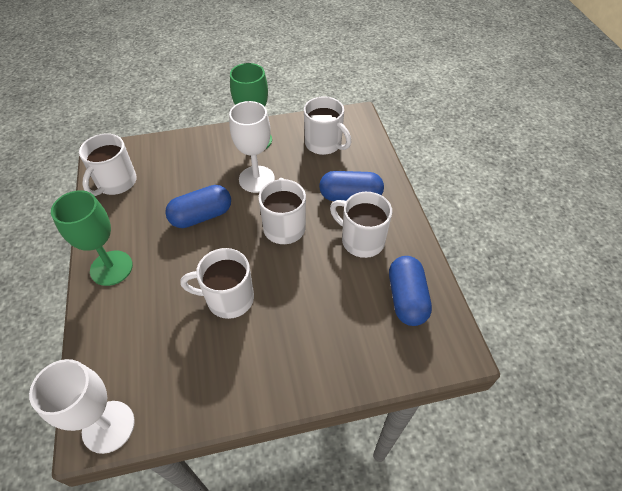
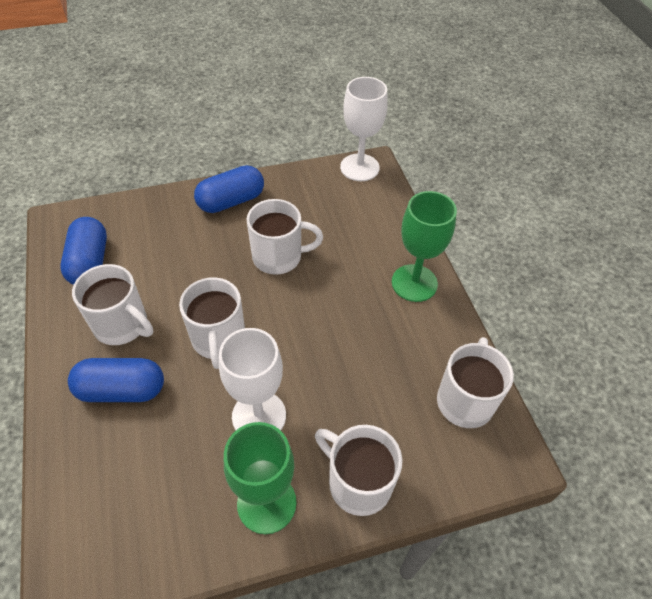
camera: 175 degrees right, 0 degrees up
(201, 216) = (328, 351): blue capsule -> blue capsule (231, 201)
(324, 144) = (144, 499): white mug -> white mug (358, 482)

